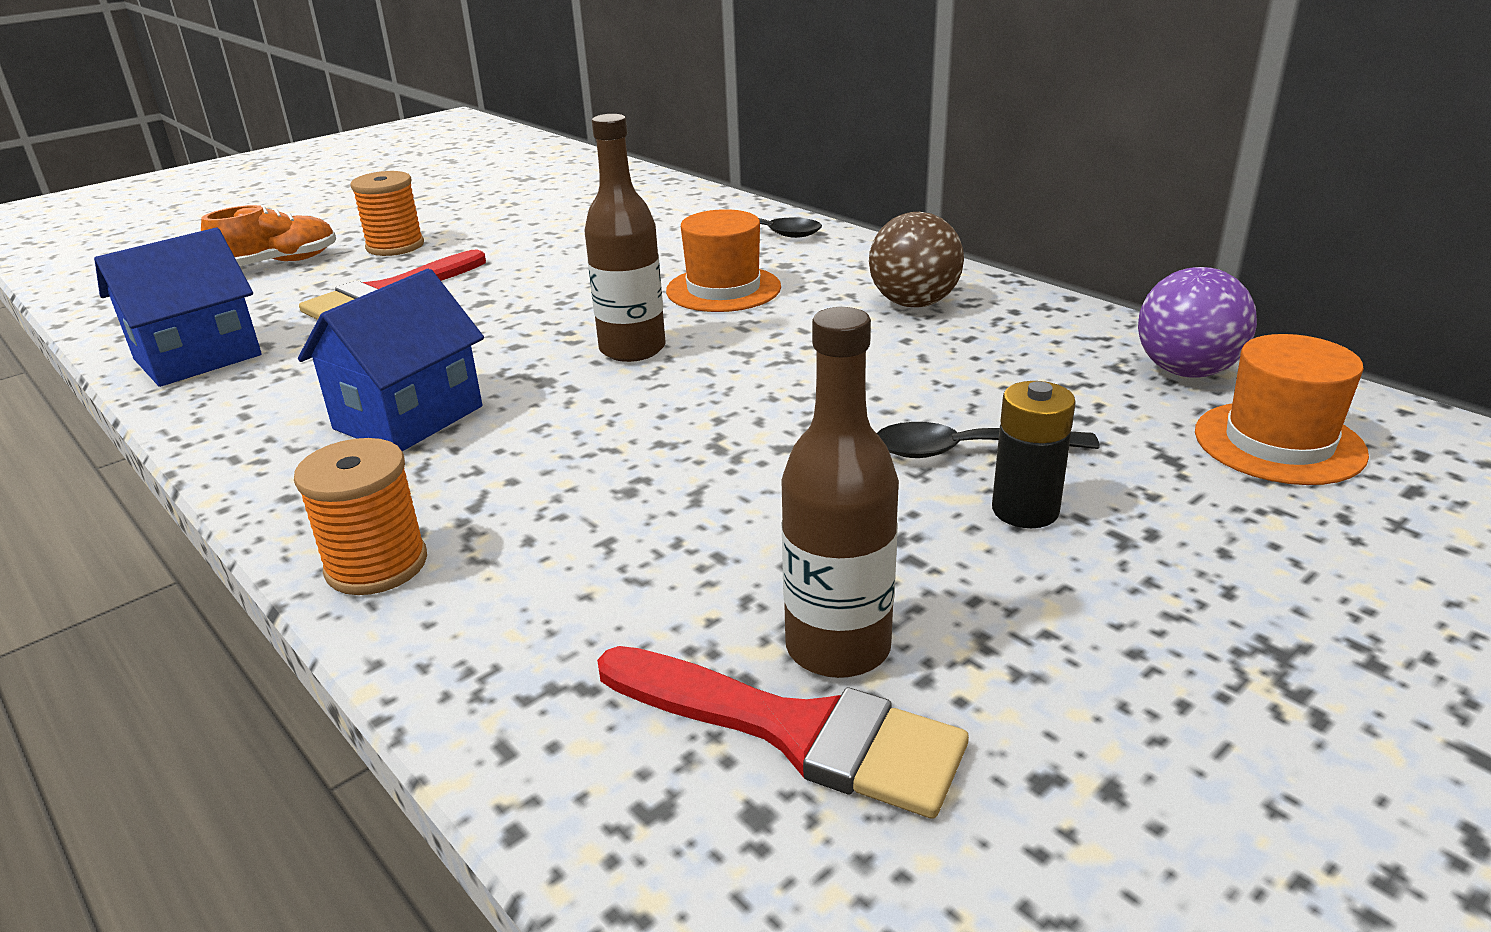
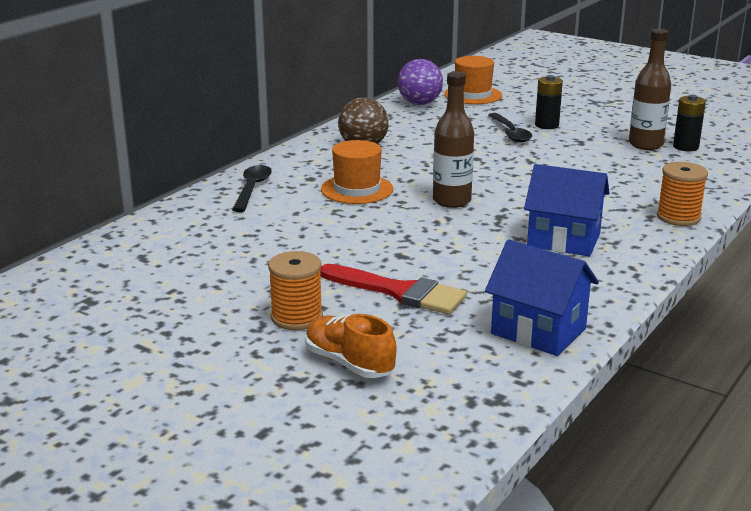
camera: 105 degrees left, 5 degrees down
(794, 730) = (685, 147): red brush -> black battery

